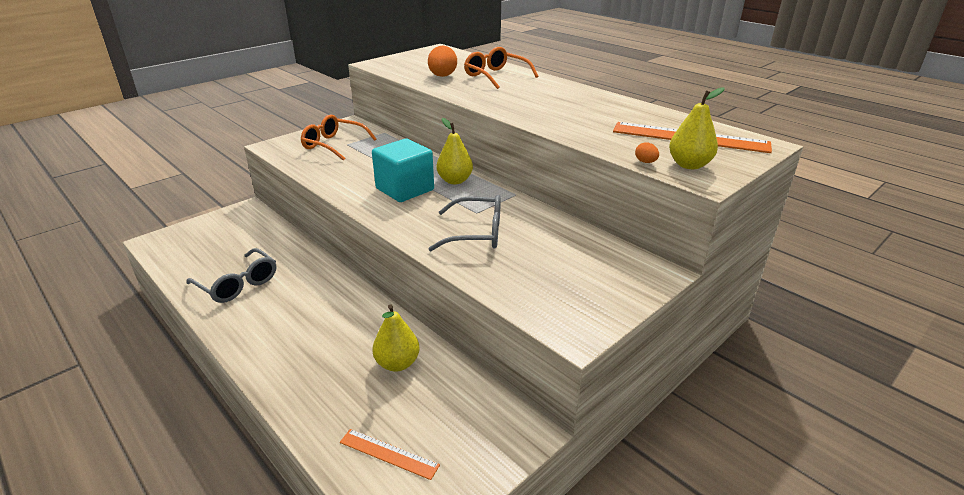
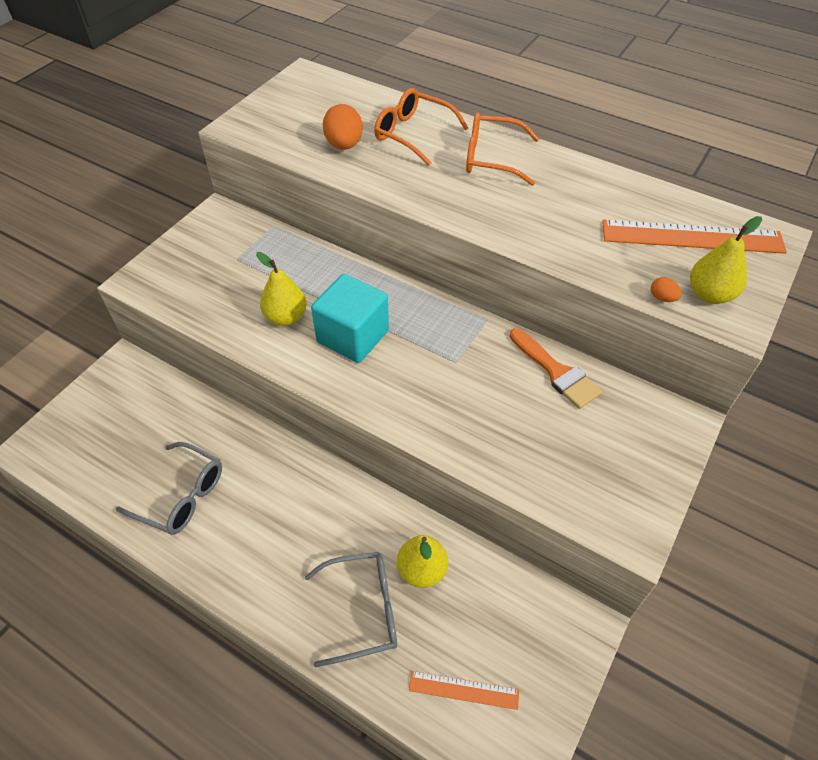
camera: 15 degrees left, 20 degrees up
(333, 145) = (219, 264): orange glasses -> orange glasses (491, 158)
(455, 181) = (406, 307): yellow pear -> yellow pear (286, 317)
(477, 233) = (471, 399): grey glasses -> grey glasses (363, 610)
(557, 229) = (556, 372): none -> orange brush

